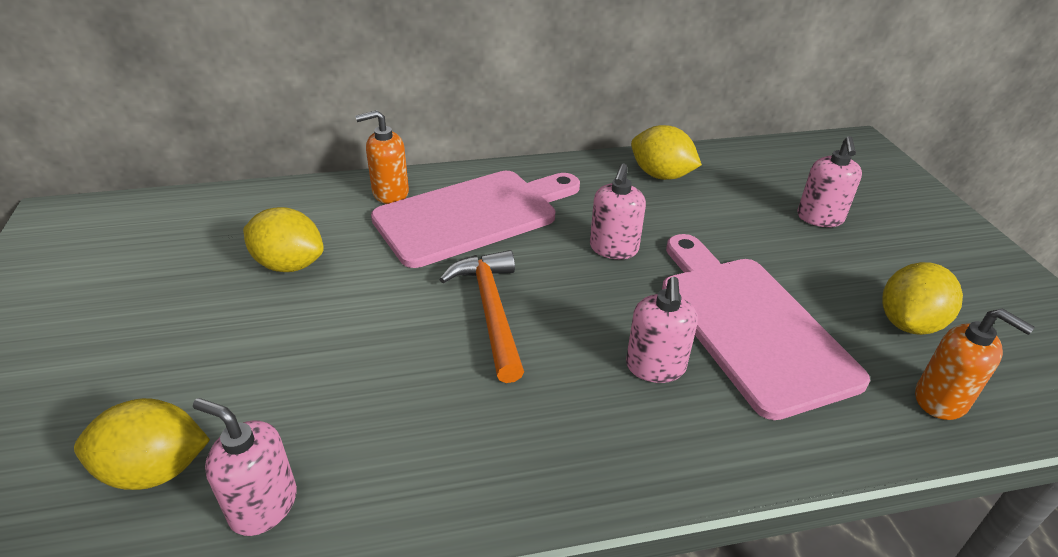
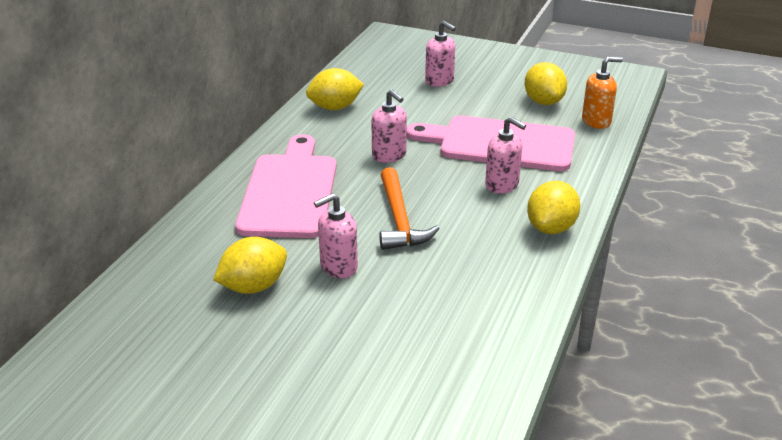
camera: 55 degrees left, 5 degrees down
(155, 470) = (416, 390): yellow lemon -> yellow lemon (551, 228)
(263, 505) = (483, 351): pink soap dispenser -> pink soap dispenser (338, 267)
(390, 193) = (215, 216): orange soap dispenser -> none
(491, 311) = (399, 220): orange hammer -> orange hammer turned 120 degrees counterclockwise

